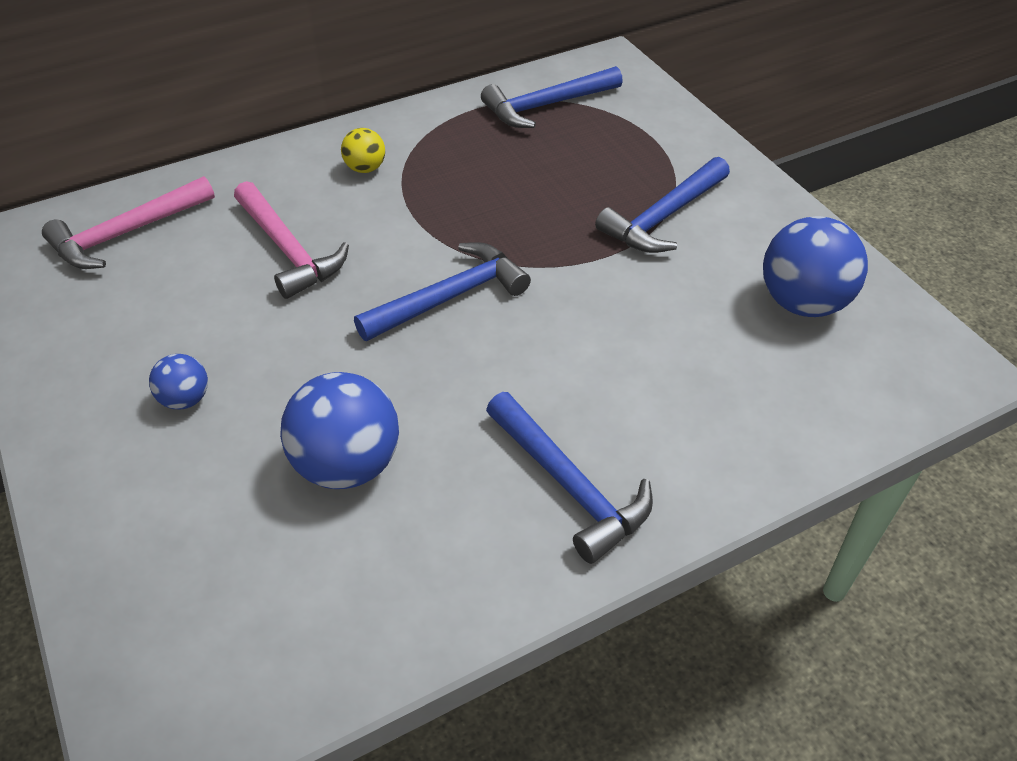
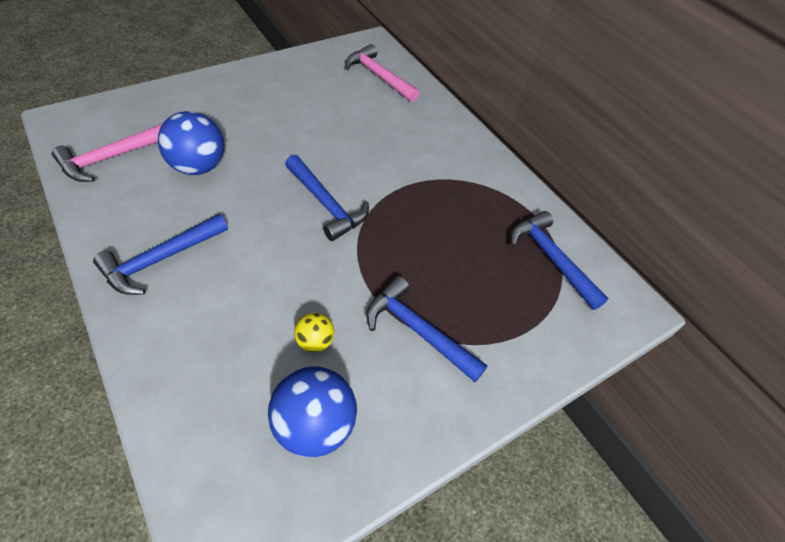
camera: 80 degrees right, 5 degrees up
(185, 399) = (254, 108): blue ball -> none
(289, 250) = (368, 134): pink hammer -> pink hammer (111, 158)
(365, 168) = (451, 161): yellow ball -> yellow ball (315, 341)

